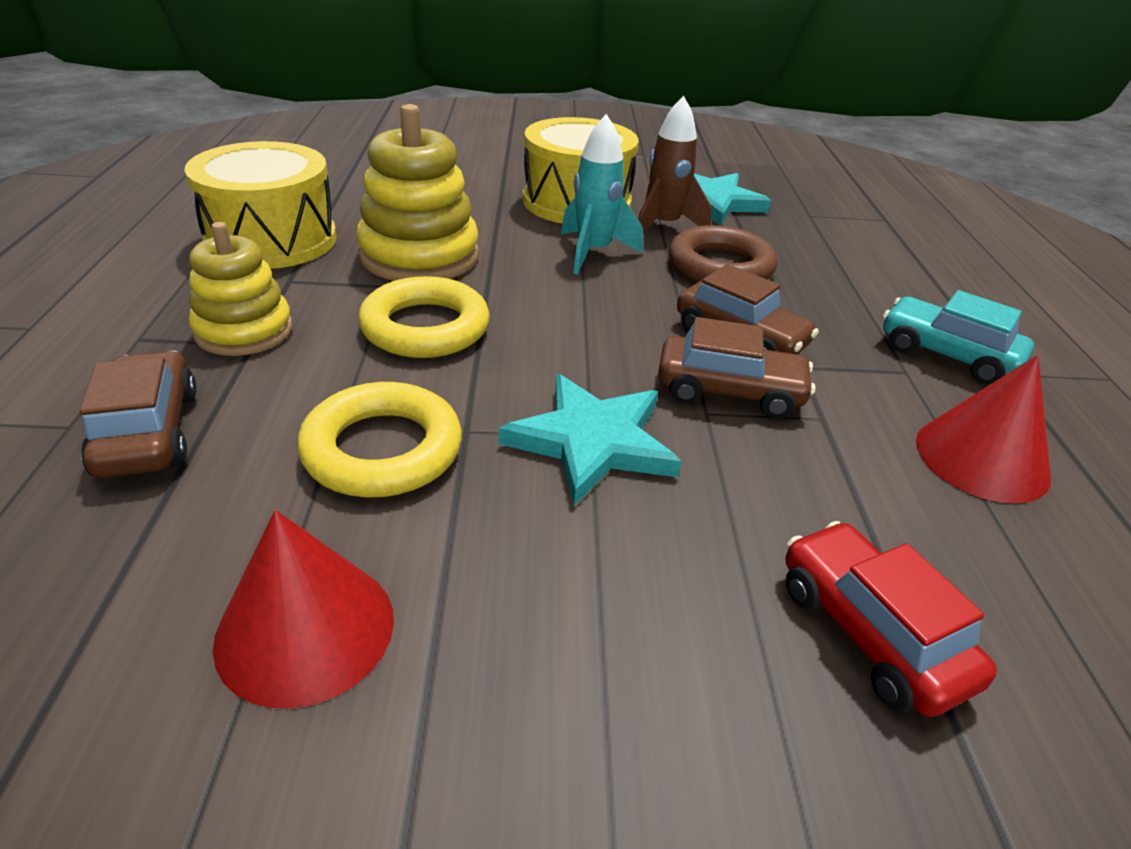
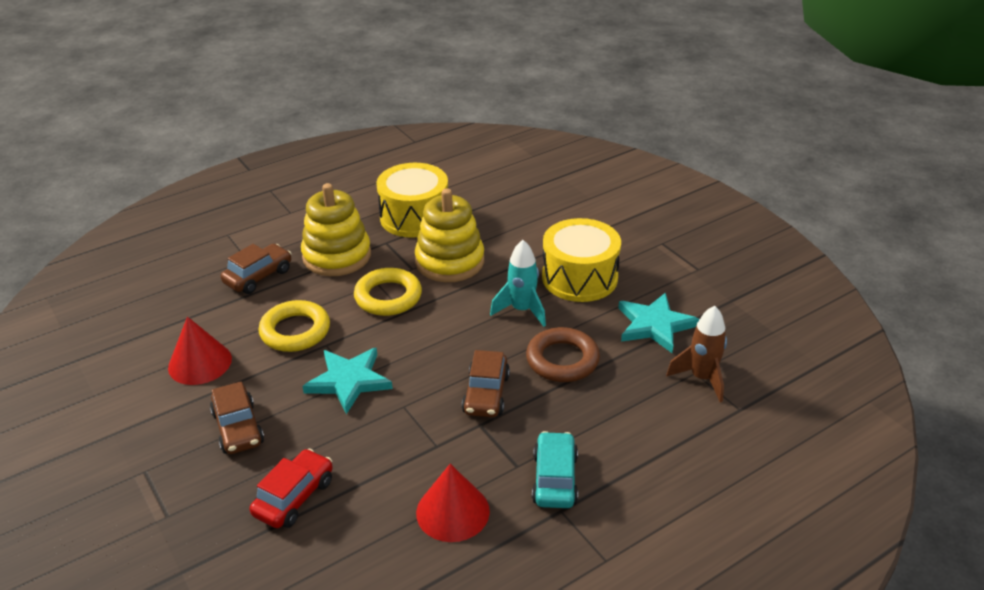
camera: 60 degrees right, 0 degrees up
(244, 331) = (337, 256): yellow stacking toy -> yellow stacking toy, size x1.51
(663, 226) = (590, 320): brown rocket -> brown rocket (702, 378)
(729, 391) = (429, 407): brown car -> brown car (238, 428)

